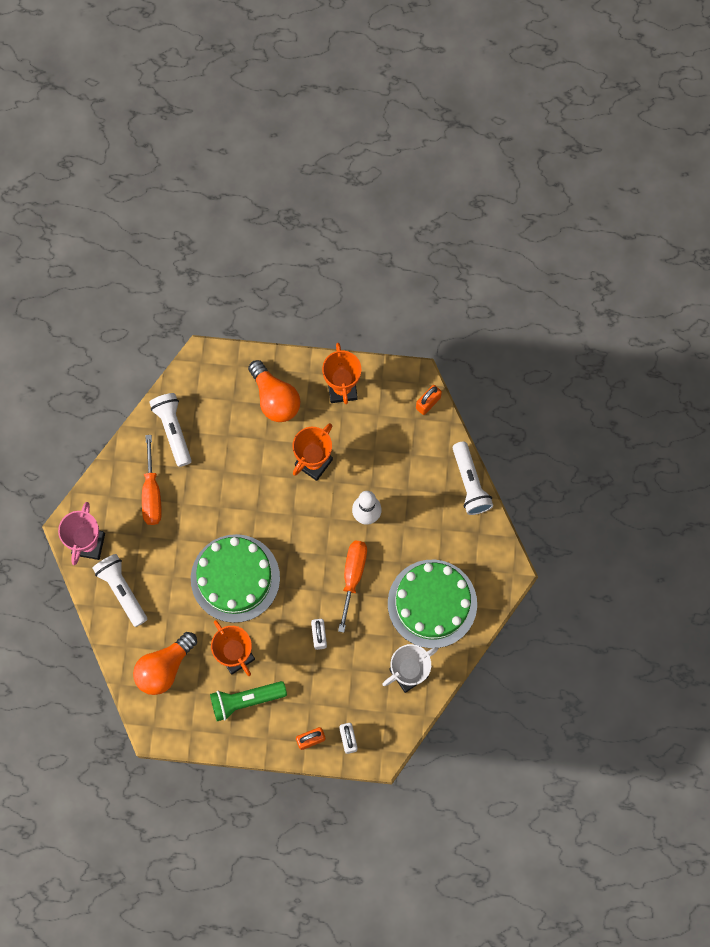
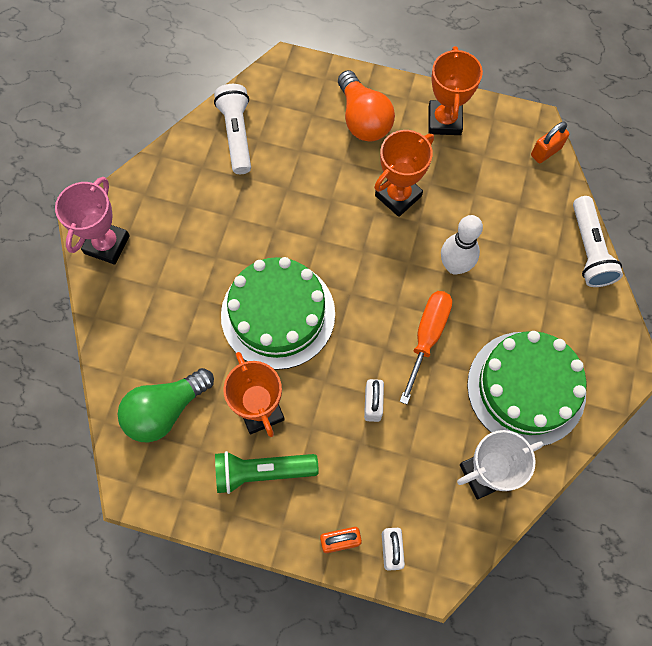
camera: 10 degrees right, 5 degrees down
(122, 590) = (134, 305): white flashlight -> none
(152, 493) = (196, 199): orange screwdriver -> none
(164, 667) = (165, 410): orange light bulb -> green light bulb

